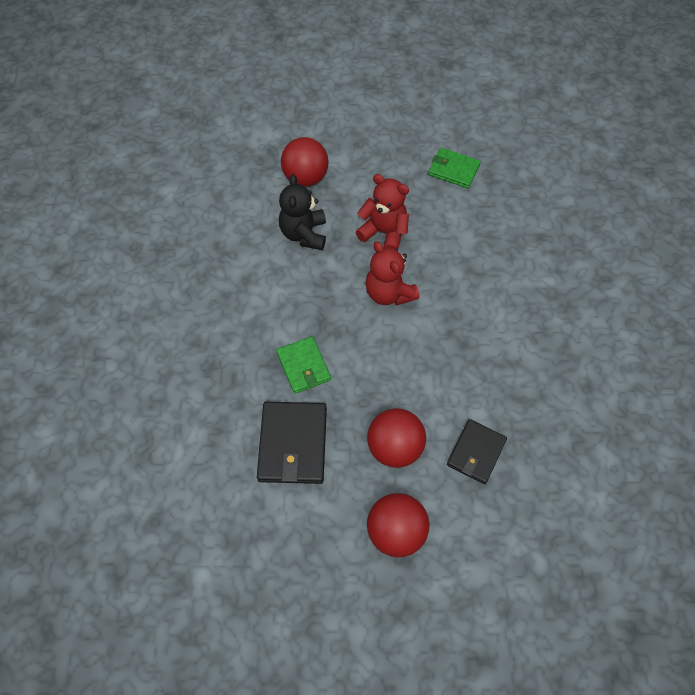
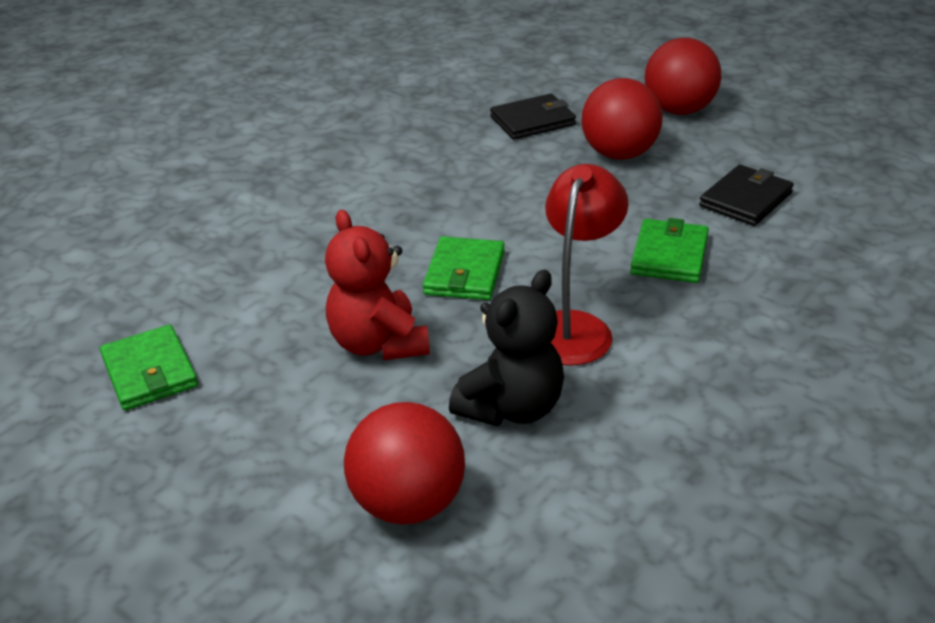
camera: 140 degrees left, 25 degrees down
(293, 444) = (746, 199): black wallet -> black wallet, size x0.66
(312, 290) = (575, 327): none -> red lamp
(389, 293) = (464, 273): red teddy bear -> green wallet

